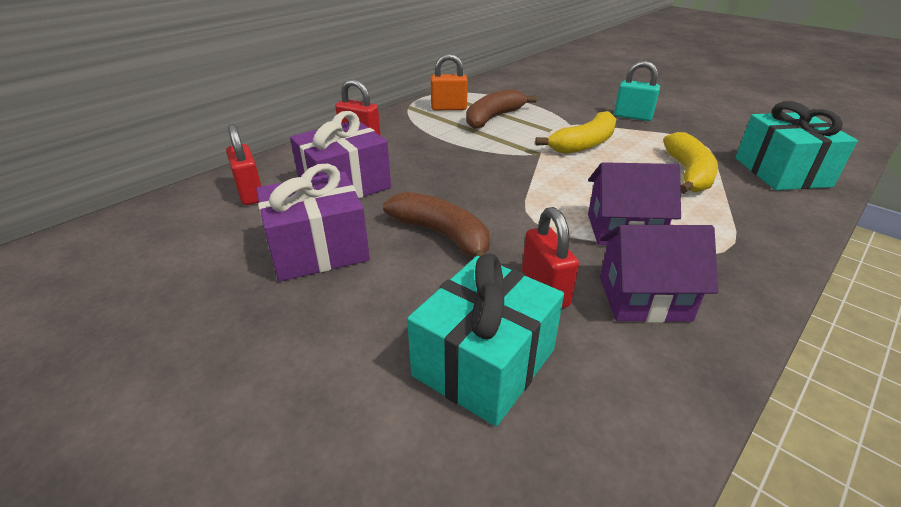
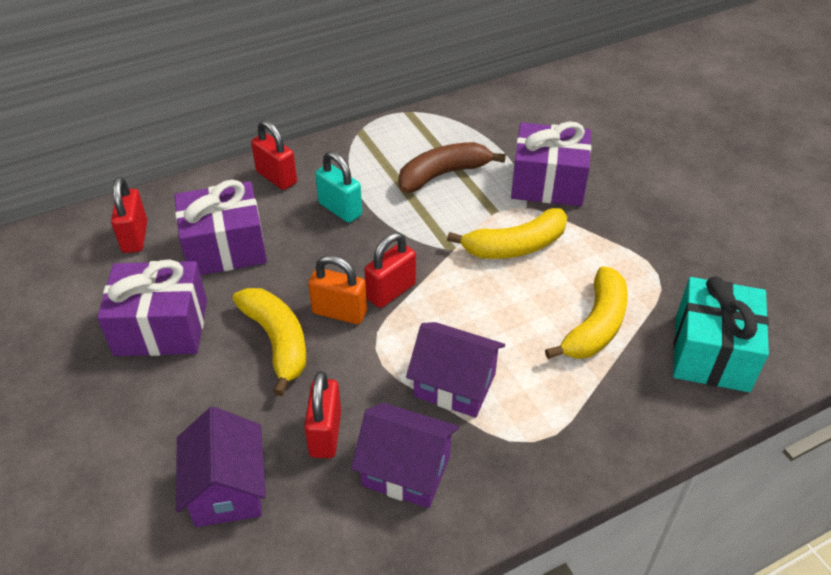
camera: 20 degrees right, 10 degrees up
(442, 235) = (277, 342): brown banana -> yellow banana
(449, 108) = (403, 144): orange padlock -> orange padlock (339, 312)
(484, 362) = (227, 489): turquoise gift -> purple house
(514, 185) = (391, 291): none -> red padlock
(572, 111) = (548, 183): none -> purple gift
(632, 117) = (615, 211): turquoise padlock -> turquoise padlock (340, 209)

